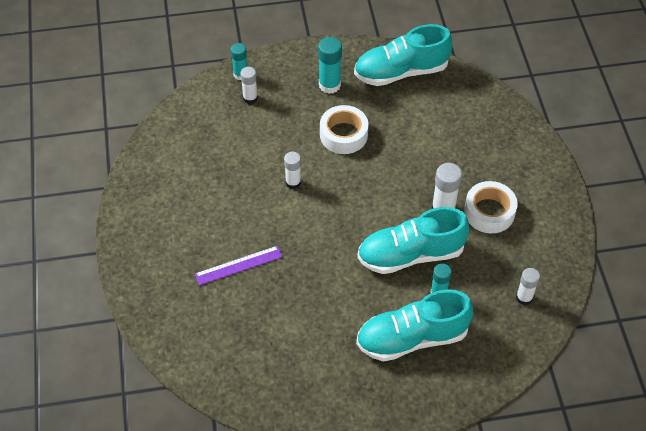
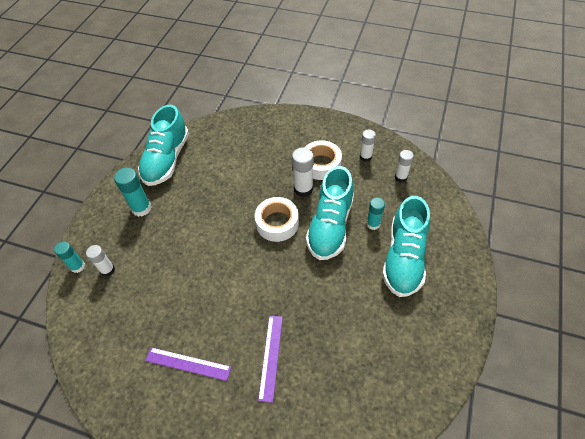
camera: 60 degrees left, 0 degrees up
(199, 206) = (188, 363): none -> purple ruler
(293, 182) = (215, 276): white glue stick -> white glue stick (365, 157)
(343, 135) = (194, 220): white tape -> white tape (277, 223)

